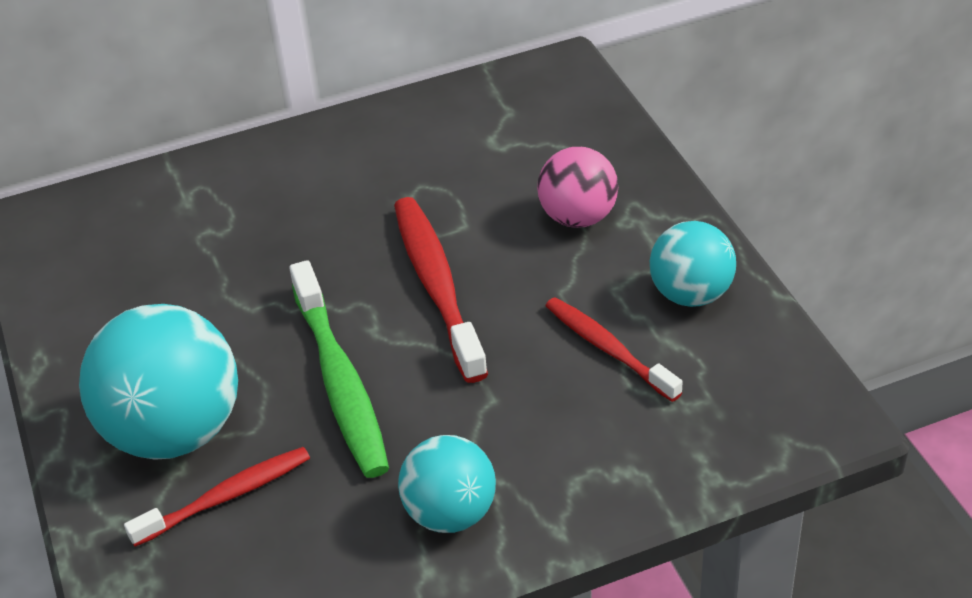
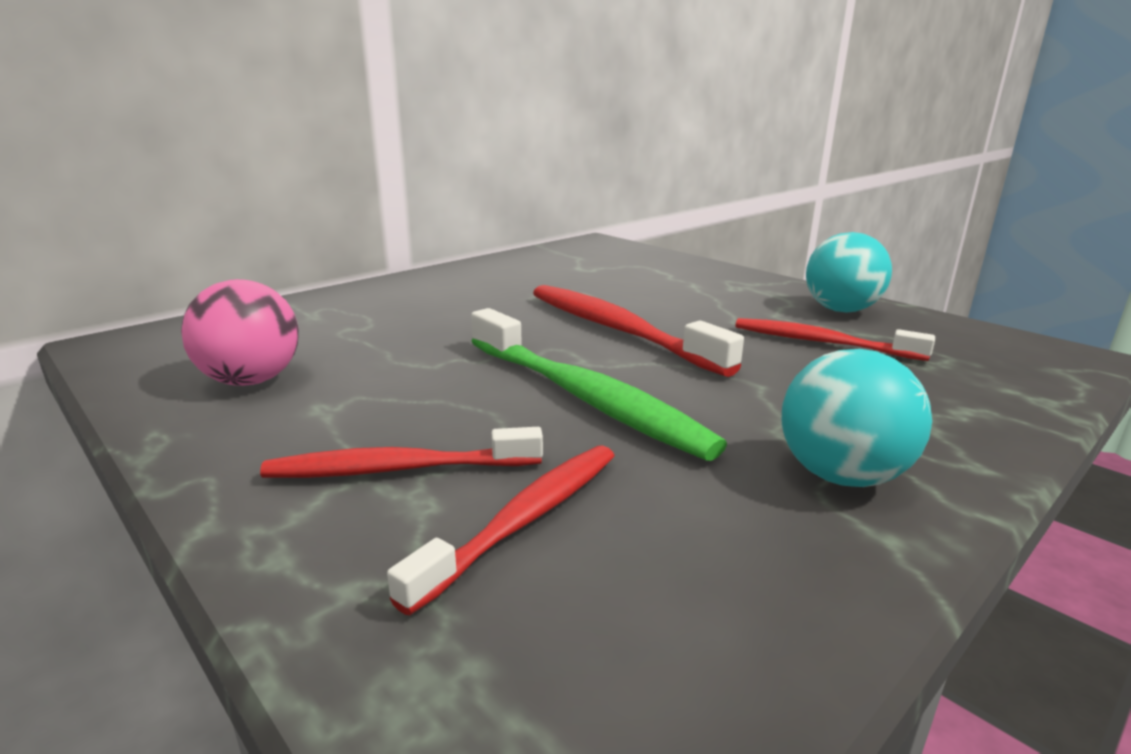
camera: 25 degrees left, 20 degrees down
(175, 432) = (399, 469): turquoise ball -> red toothbrush
(578, 217) = (695, 289): pink ball -> pink ball (251, 380)

